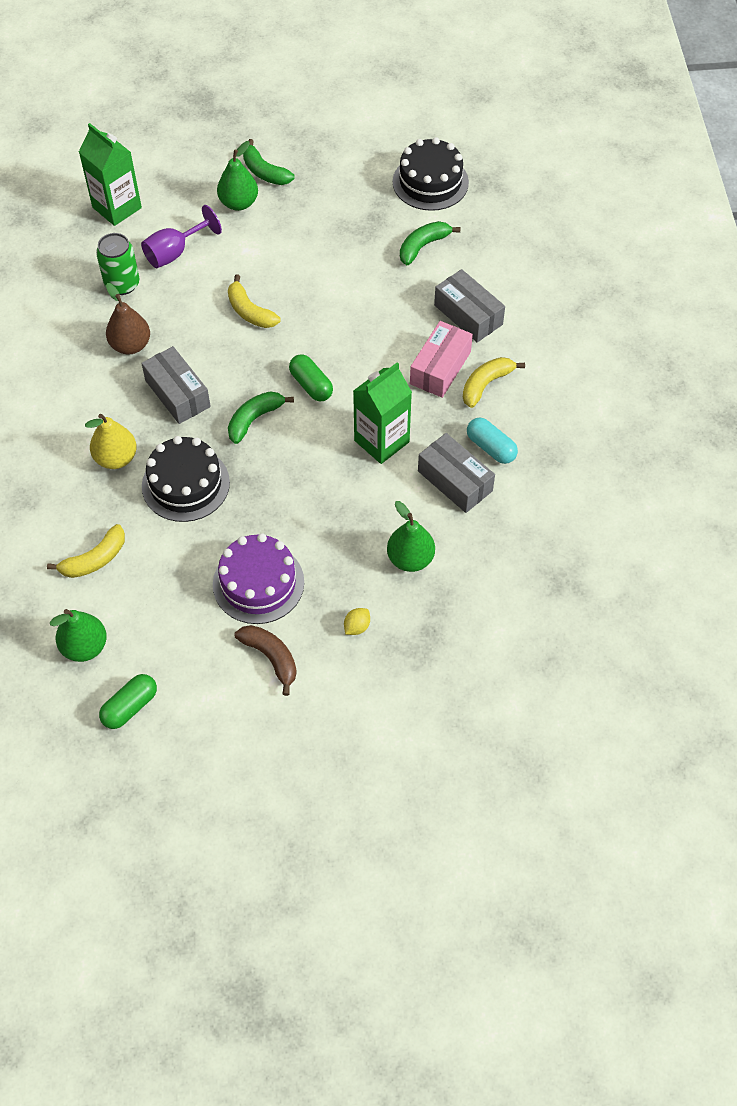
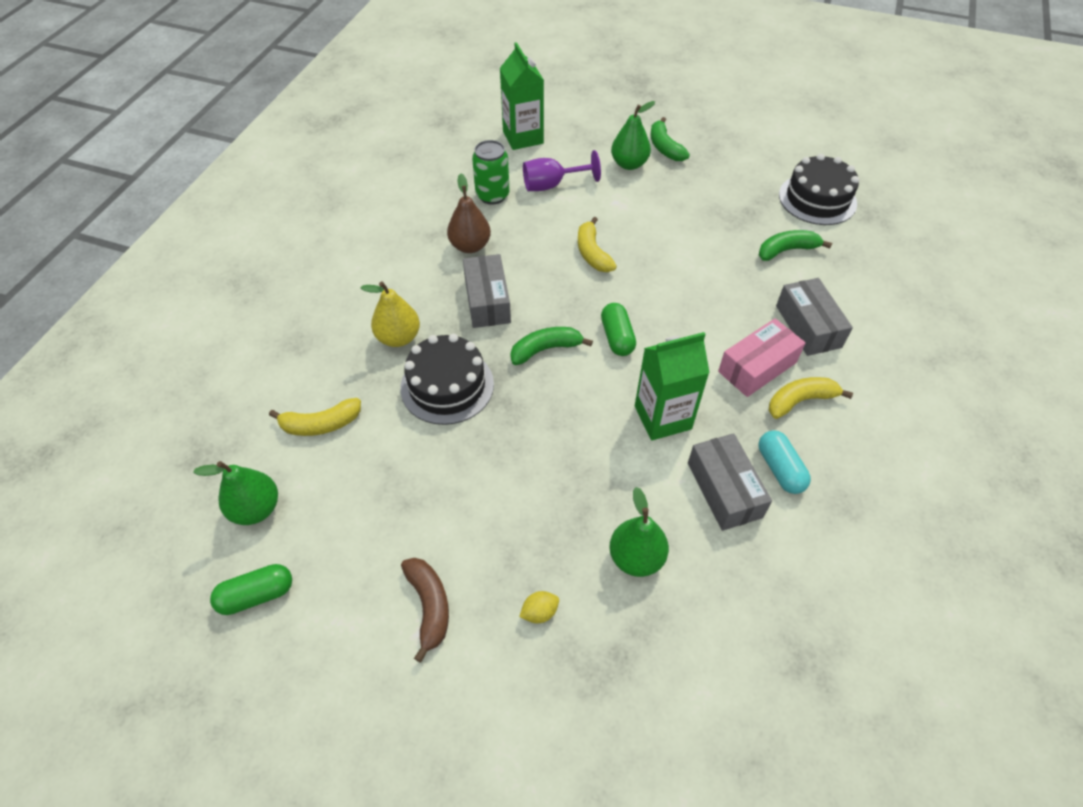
camera: 25 degrees right, 5 degrees down
(258, 583) = (461, 515): purple cake -> none

